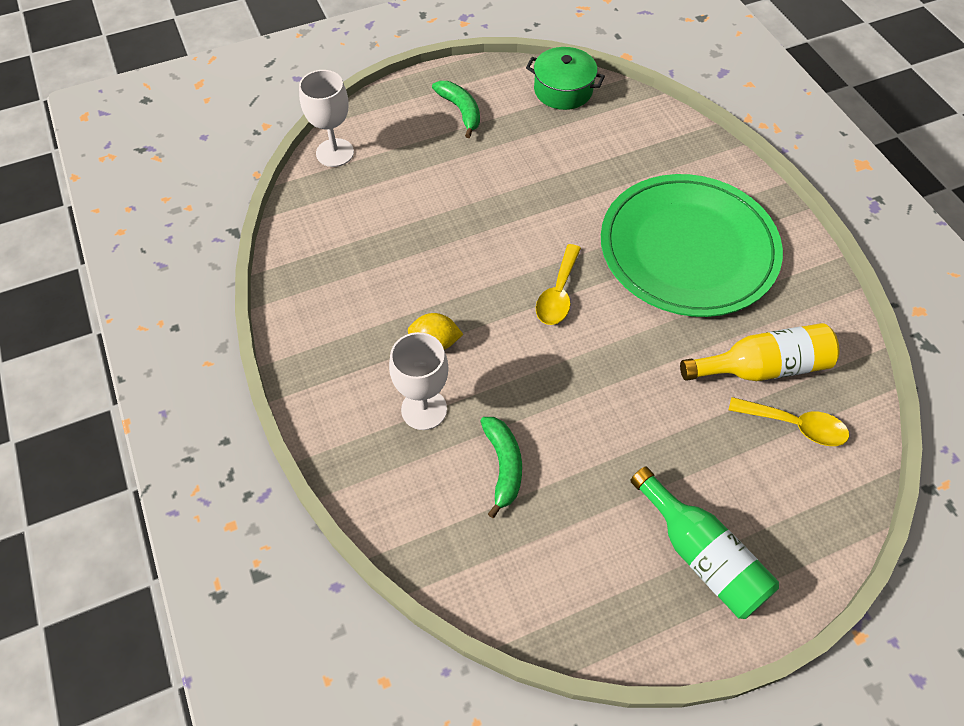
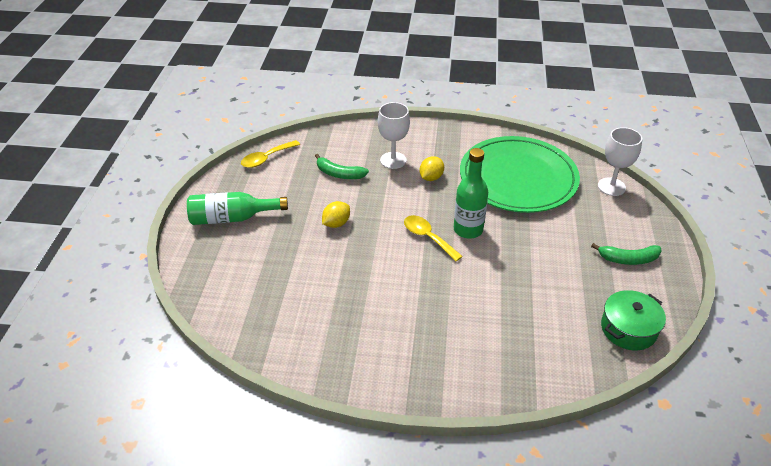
camera: 120 degrees right, 15 degrees down
(514, 260) = (468, 229): none -> green bottle
(609, 408) = (336, 223): none -> yellow lemon
(688, 249) = (417, 318): green plate -> green plate (518, 178)
(762, 367) = (302, 302): yellow bottle -> none
(795, 425) = (255, 294): yellow spoon -> yellow spoon (266, 158)

